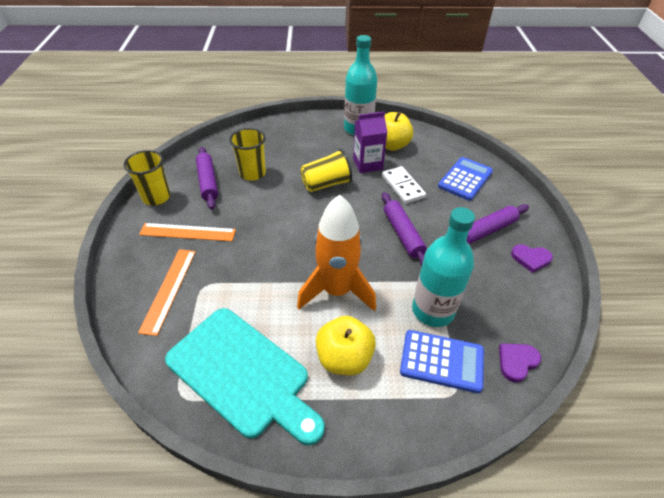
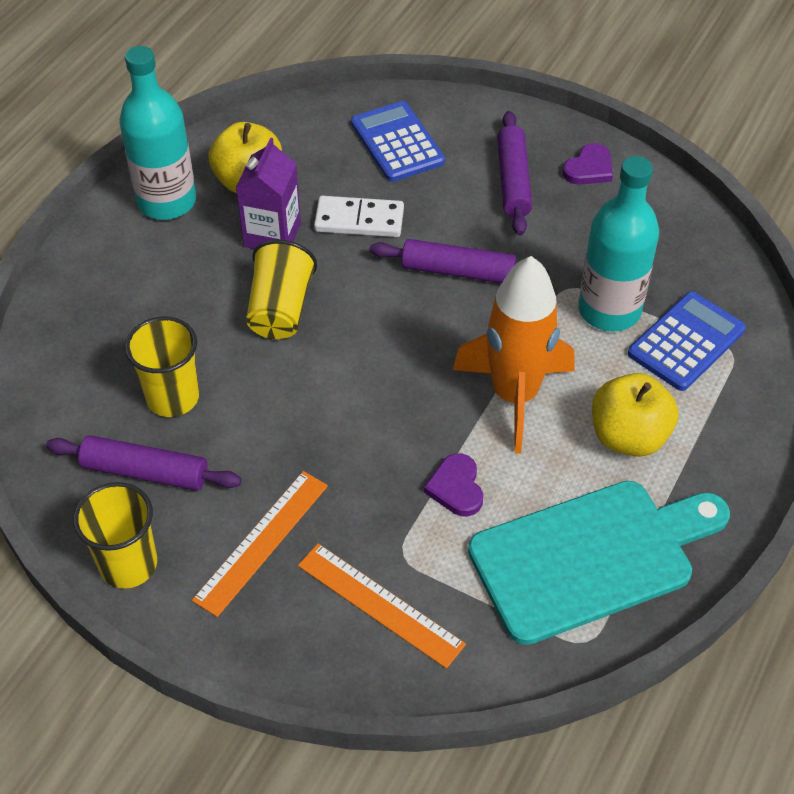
camera: 60 degrees left, 5 degrees up
(517, 362) = (724, 274): purple heart -> purple heart (456, 487)

